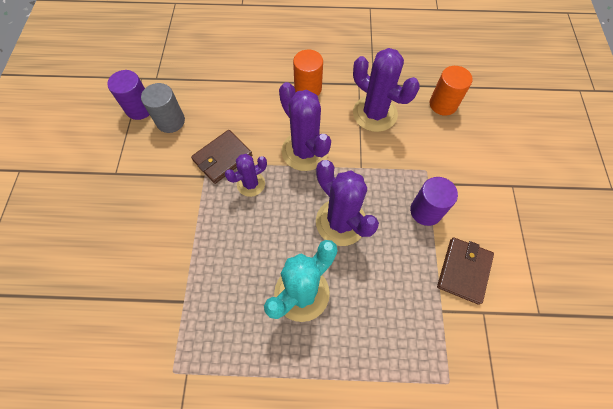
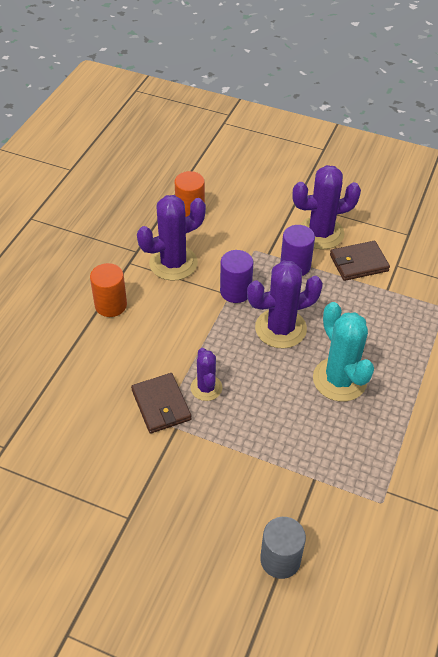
camera: 70 degrees left, 15 degrees down
(140, 108) = (44, 474): purple cylinder -> purple cylinder (235, 291)
(170, 121) = (82, 444): grey cylinder -> grey cylinder (280, 559)
(305, 151) = (189, 332): purple cactus -> purple cactus (320, 233)
(464, 271) = (358, 263): brown wallet -> brown wallet turned 60 degrees counterclockwise

